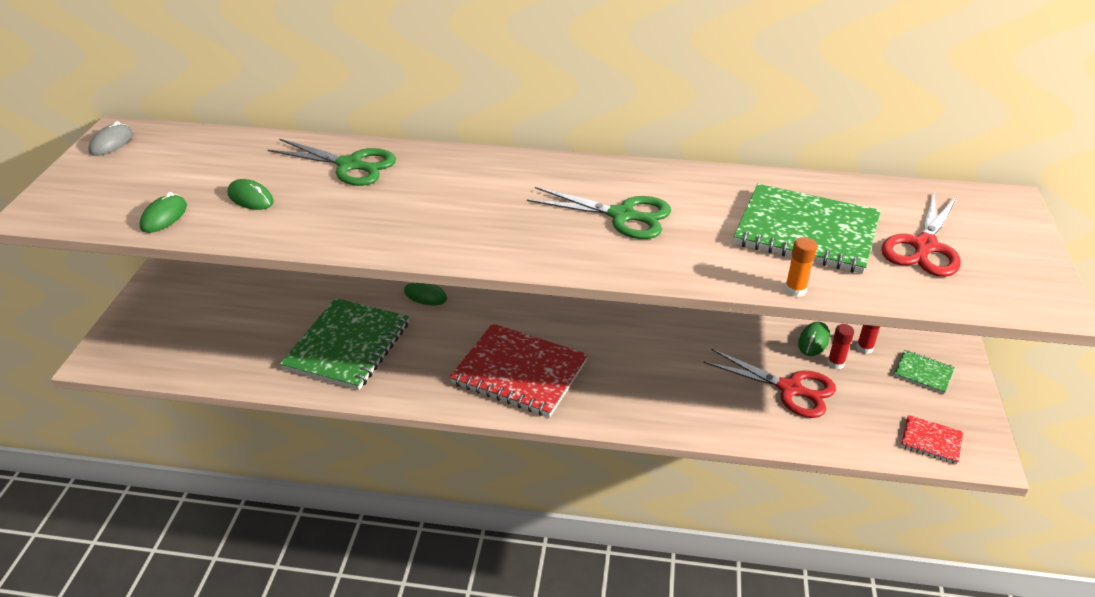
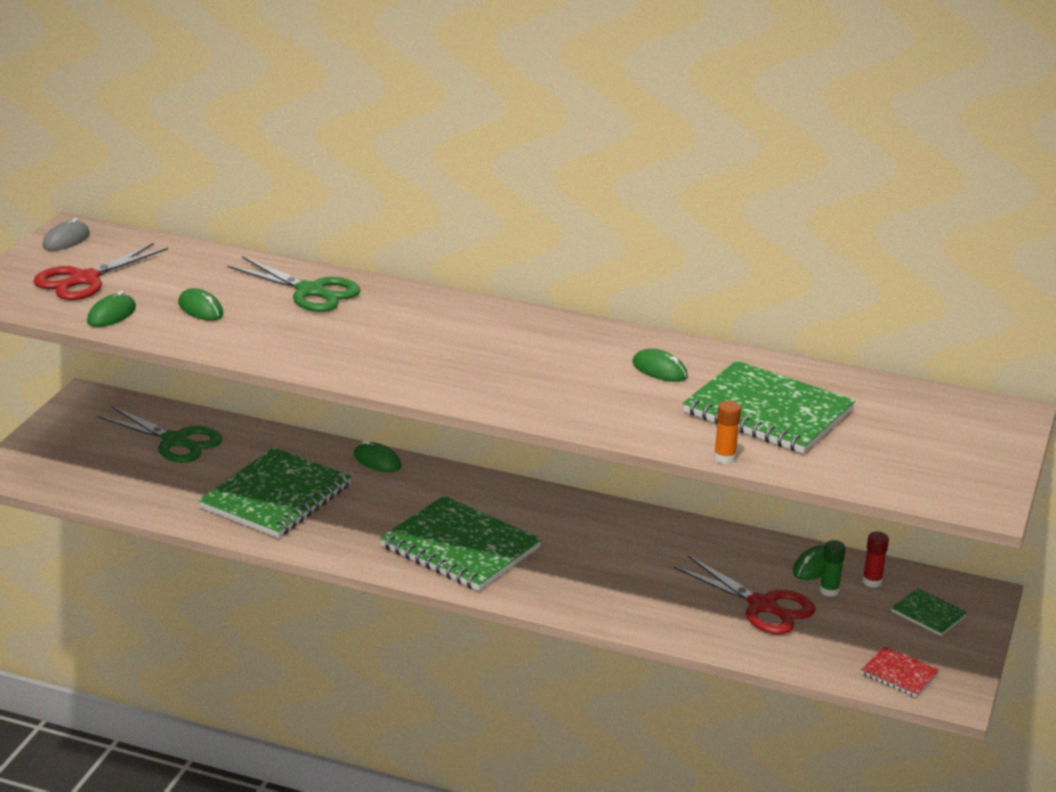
camera: 10 degrees right, 10 degrees down
(519, 372) = (460, 547): red notebook -> green notebook
(622, 215) = (579, 373): green scissors -> green scissors (175, 441)
(691, 202) = (659, 370): none -> green mouse
(835, 363) = (829, 591): red glue stick -> green glue stick
(924, 246) = (886, 440): red scissors -> red scissors (84, 279)

